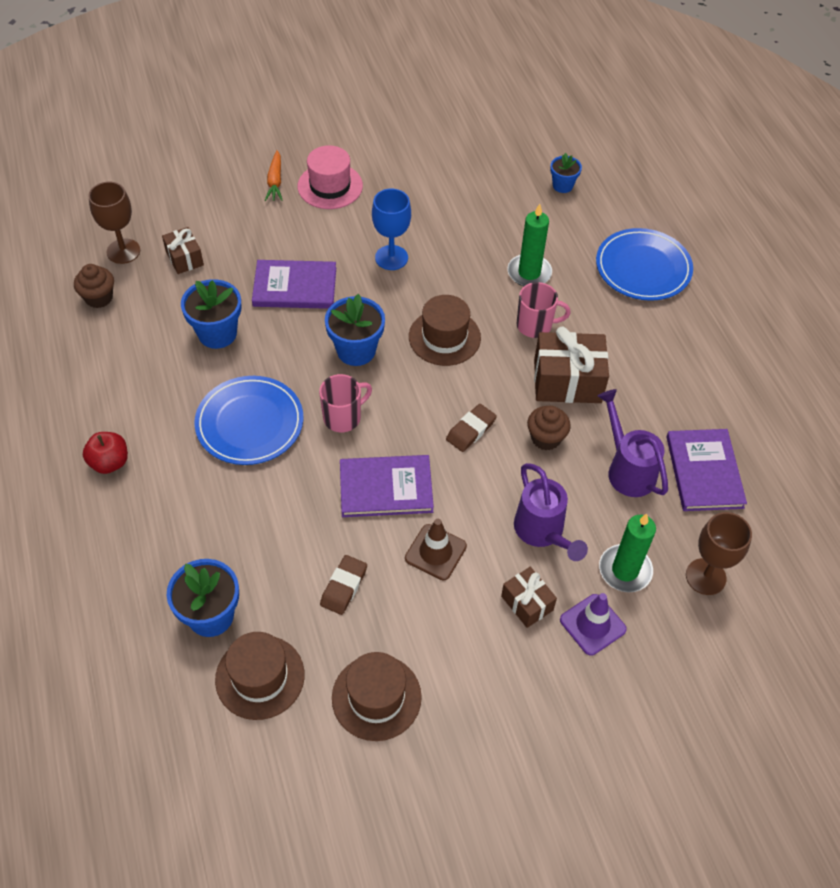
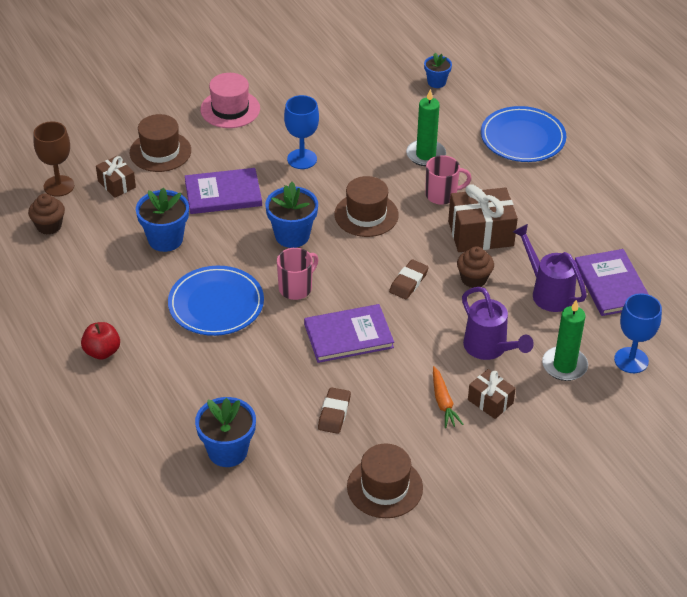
camera: 10 degrees left, 10 degrees down
(260, 677) = (283, 488): brown hat -> brown hat (160, 152)
(275, 181) = (179, 111): orange carrot -> orange carrot (443, 402)
(435, 552) = (404, 376): brown traffic cone -> none
(592, 624) = (548, 408): purple traffic cone -> none
(705, 576) = (631, 360): brown goblet -> blue goblet

